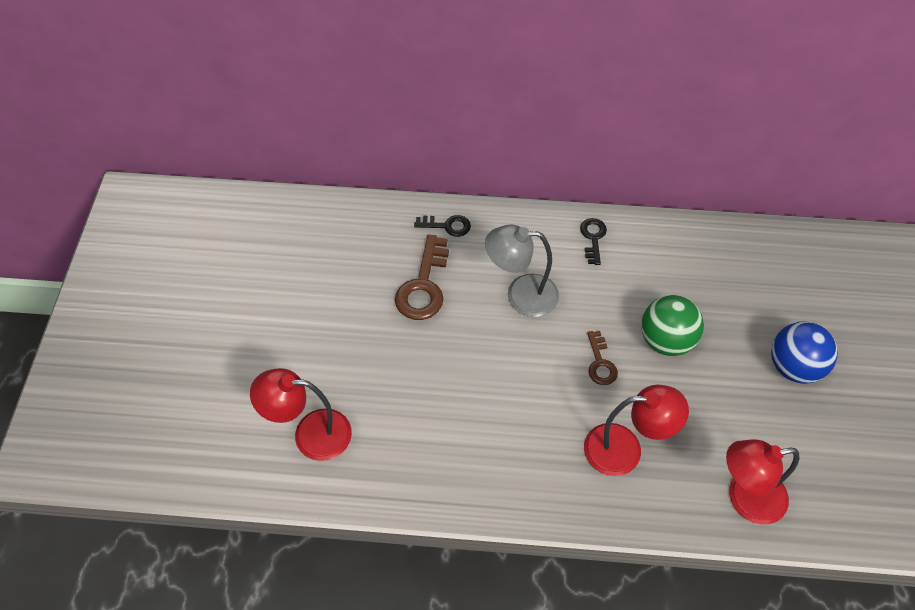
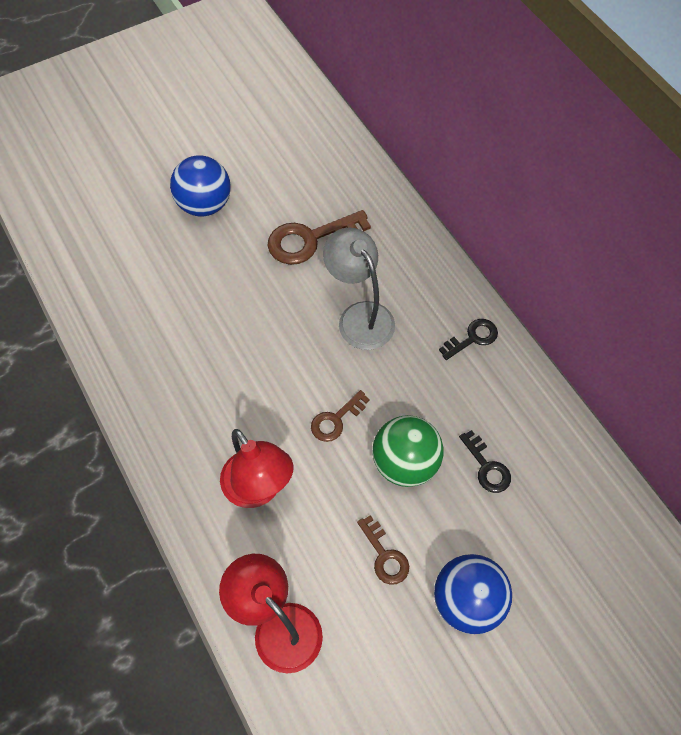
camera: 55 degrees right, 5 degrees up
(310, 434) = (113, 249): red lamp -> none
(324, 339) = (204, 205): none -> blue ball
(447, 226) = (387, 219): black key -> black key (486, 466)
(730, 396) = (384, 555): none -> brown key

